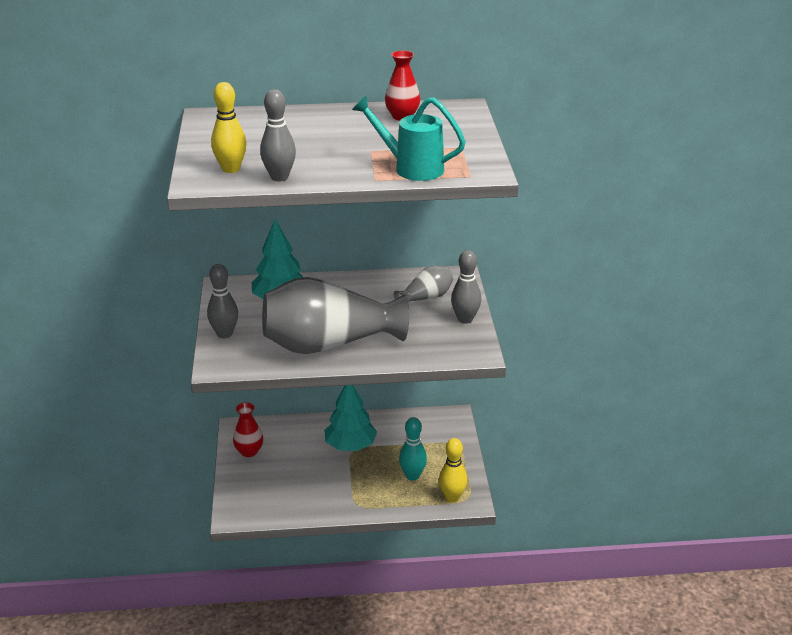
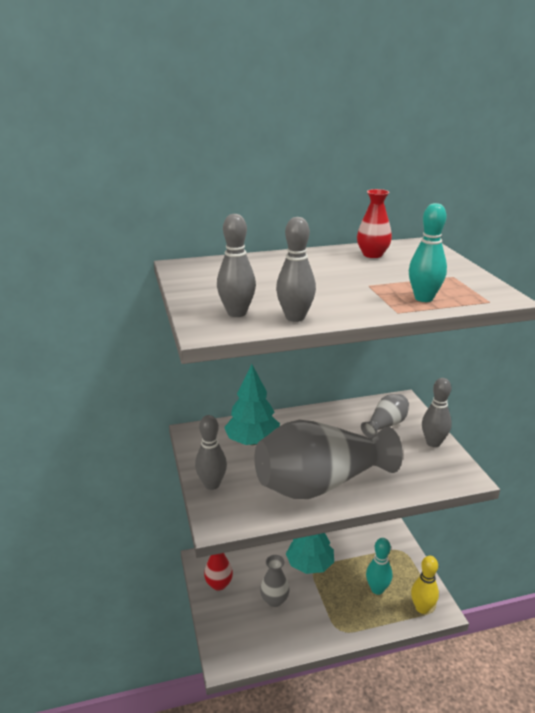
camera: 10 degrees left, 5 degrees down
(231, 169) = (237, 313): yellow bowling pin -> grey bowling pin
(301, 472) = (274, 600): none -> grey vase
(411, 168) = (423, 298): turquoise watering can -> turquoise bowling pin

